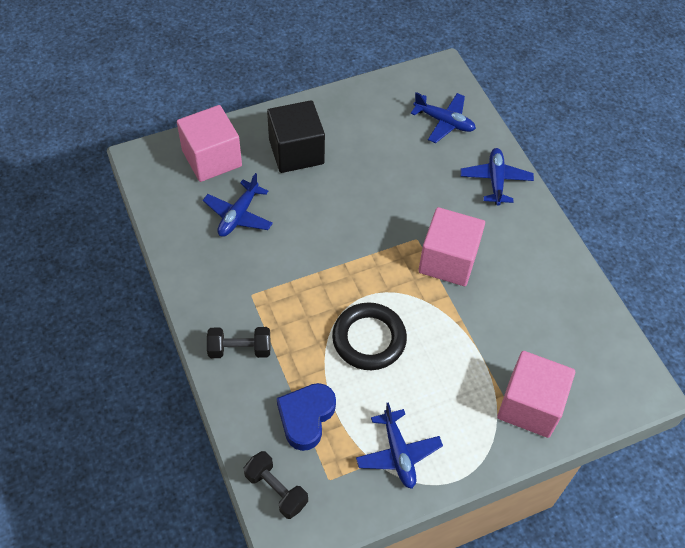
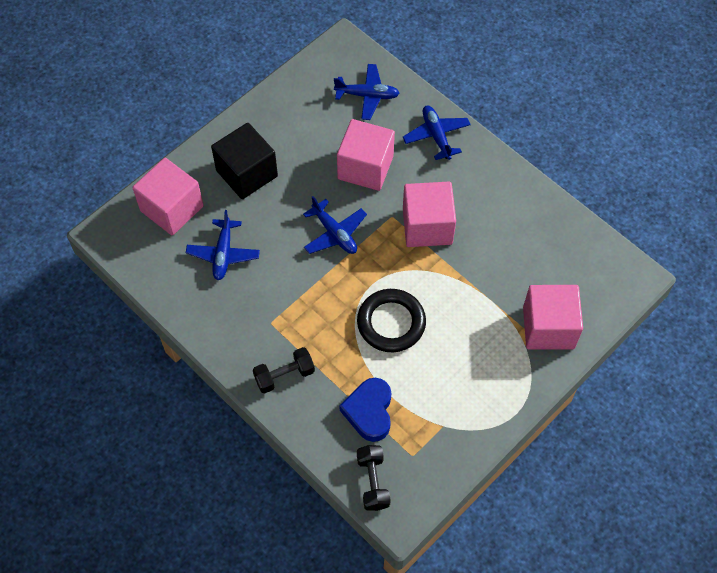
camera: 20 degrees left, 5 degrees up
(276, 490) = (373, 482): black dumbbell -> black dumbbell turned 60 degrees clockwise
(398, 453) = (459, 411): blue plane -> blue plane (334, 233)
(412, 185) = (365, 167): none -> pink cube

